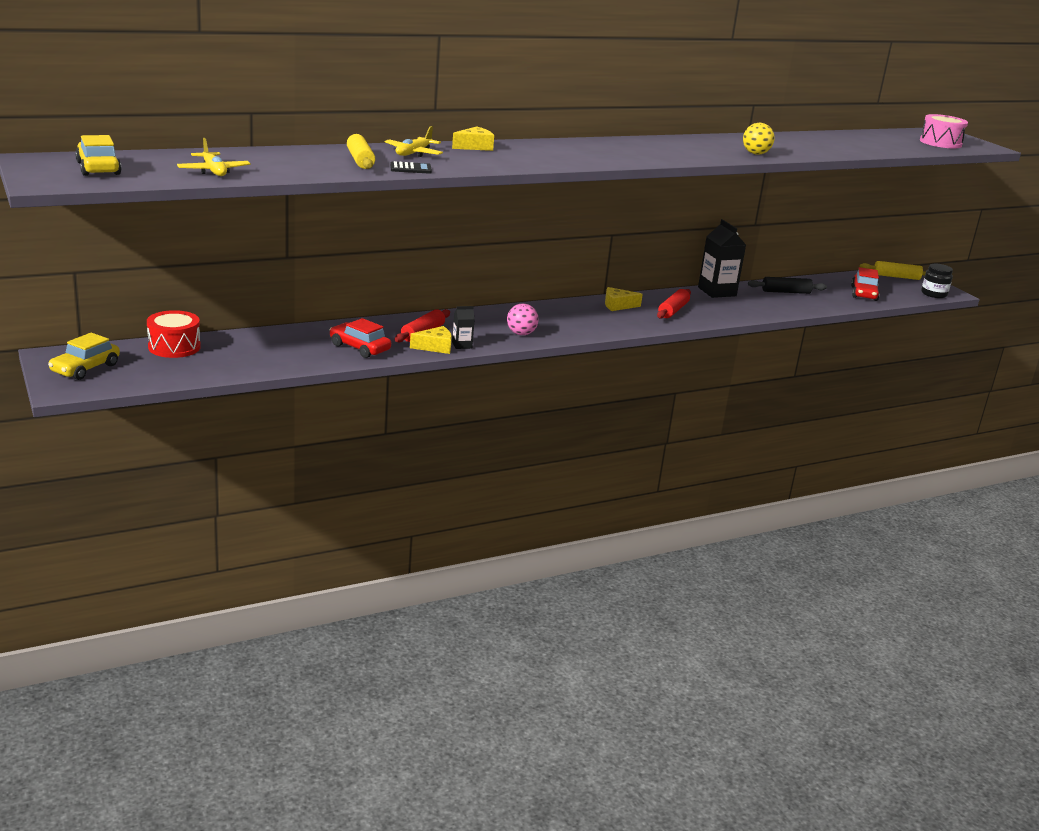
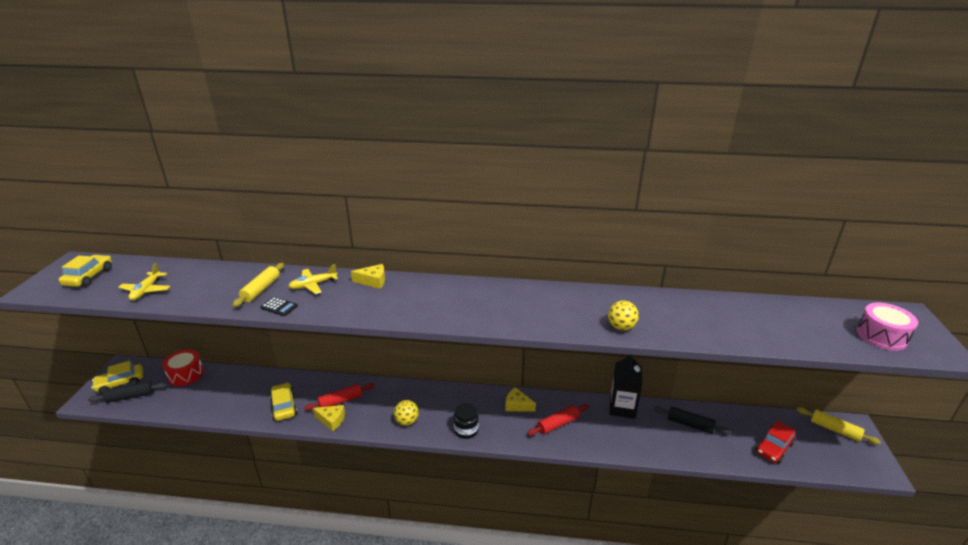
camera: 35 degrees right, 5 degrees up
(126, 375) = (130, 396): none -> black rolling pin
(359, 348) = (284, 406): red car -> yellow car
(462, 345) = (351, 423): black carton -> none
(521, 334) = (407, 421): pink ball -> yellow ball
(933, 294) = (859, 469): black jar -> black jar (466, 430)

